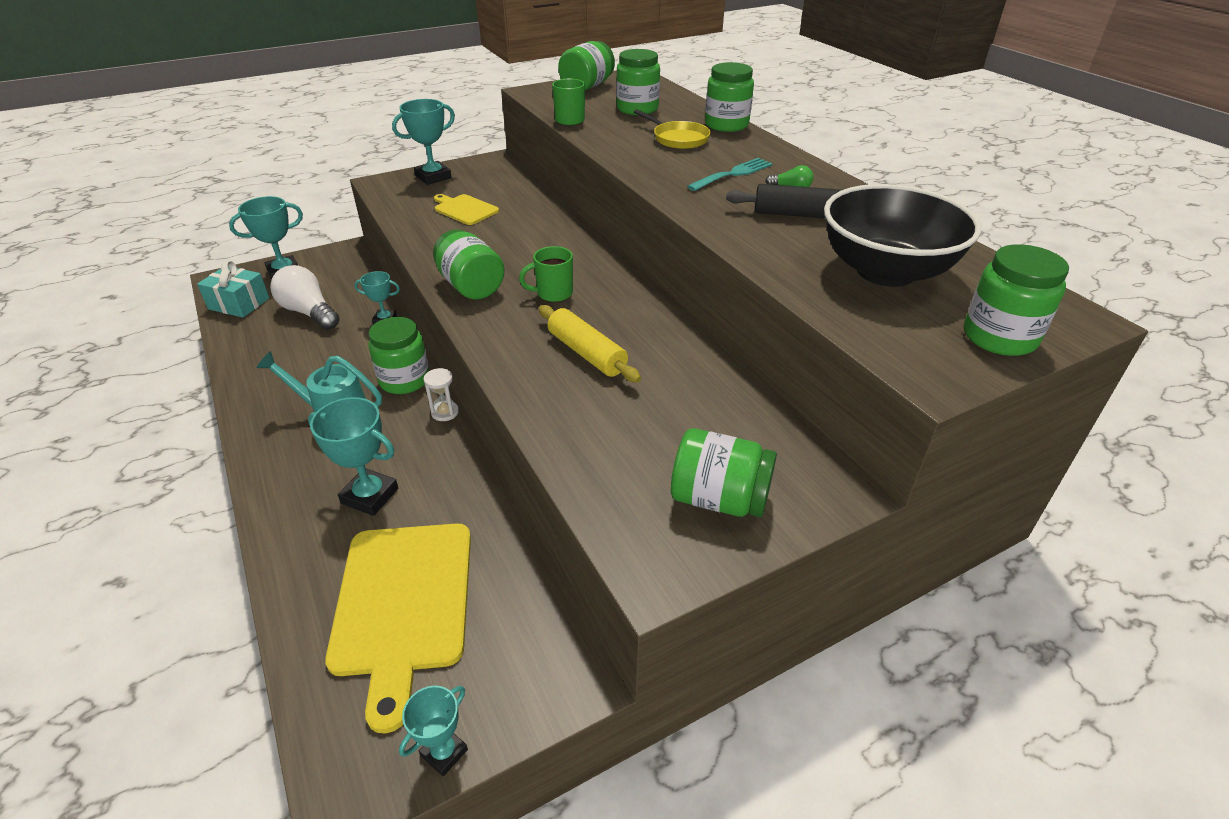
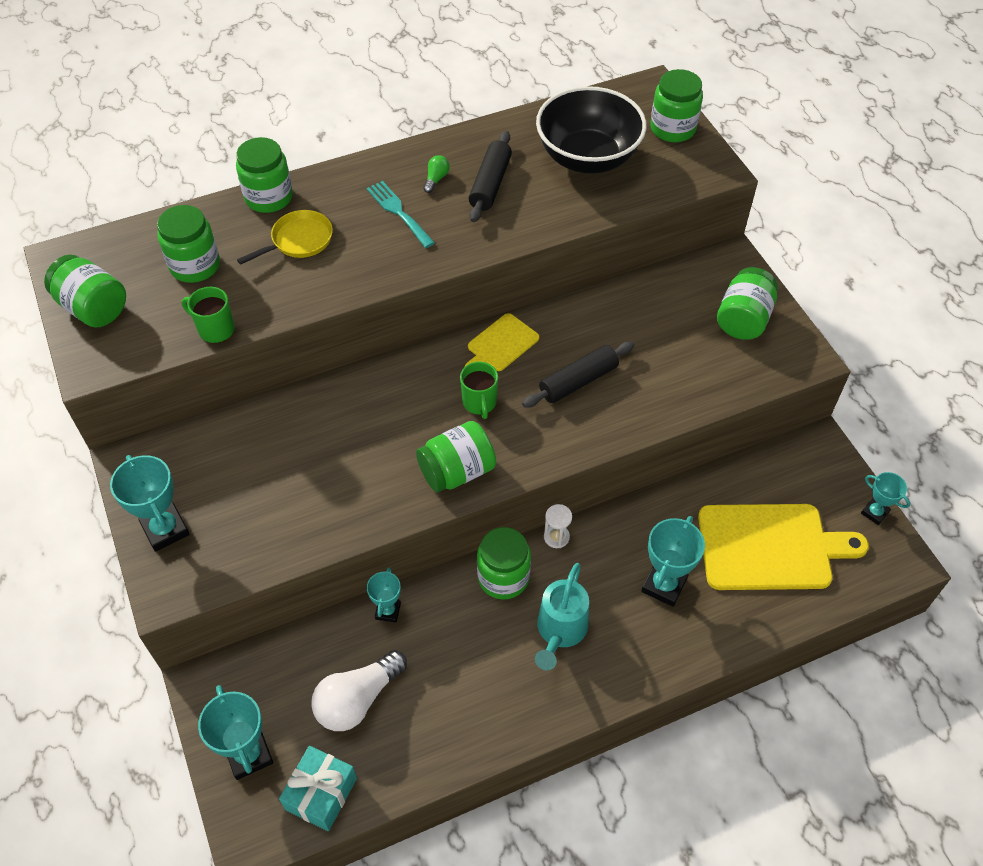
camera: 85 degrees left, 15 degrees up
(465, 209) = (274, 487): yellow cutting board -> yellow cutting board (501, 344)
(586, 353) = (578, 381): yellow rolling pin -> black rolling pin

